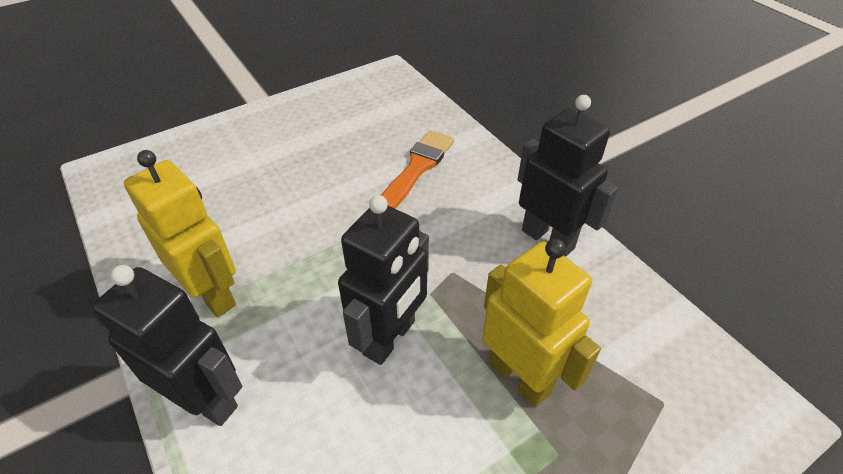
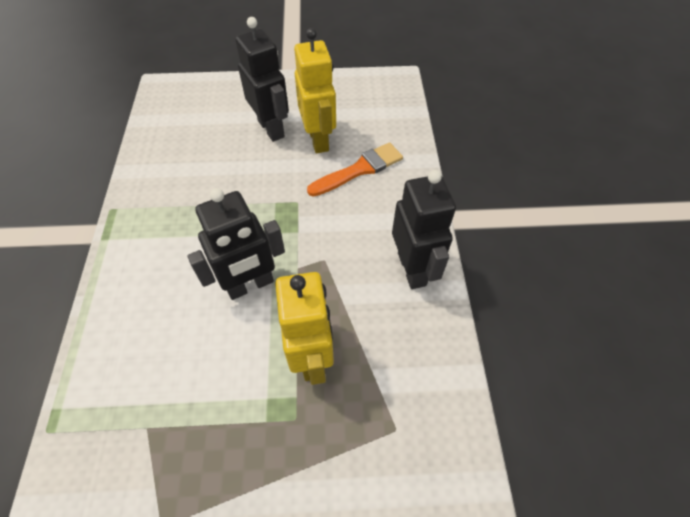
camera: 30 degrees right, 10 degrees up
(206, 400) = (124, 268): black robot -> black robot (271, 128)
(213, 294) = (170, 203): yellow robot -> yellow robot (319, 140)

